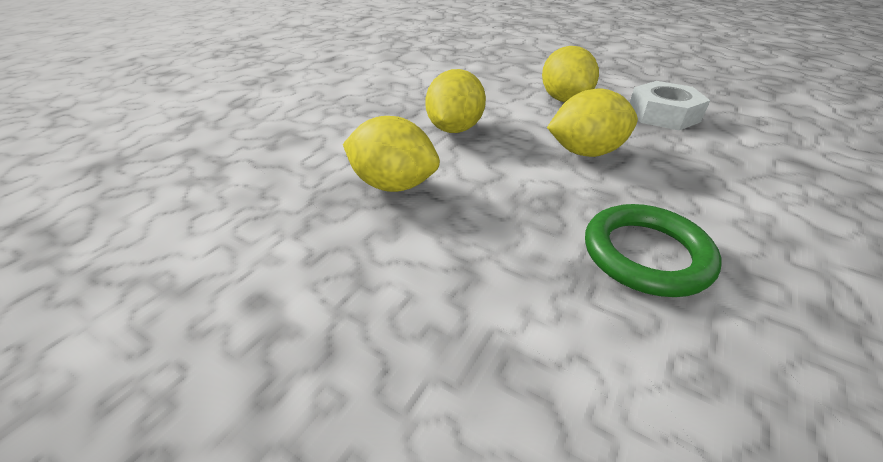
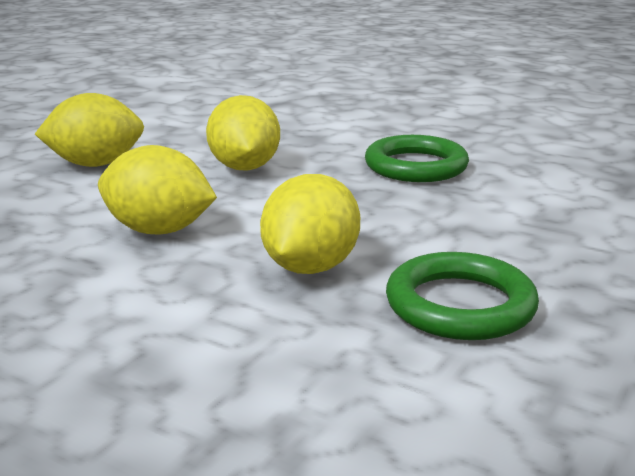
camera: 90 degrees left, 15 degrees down
(314, 254) = (460, 305): none -> green ring
(663, 115) = (165, 128): white nut -> none

